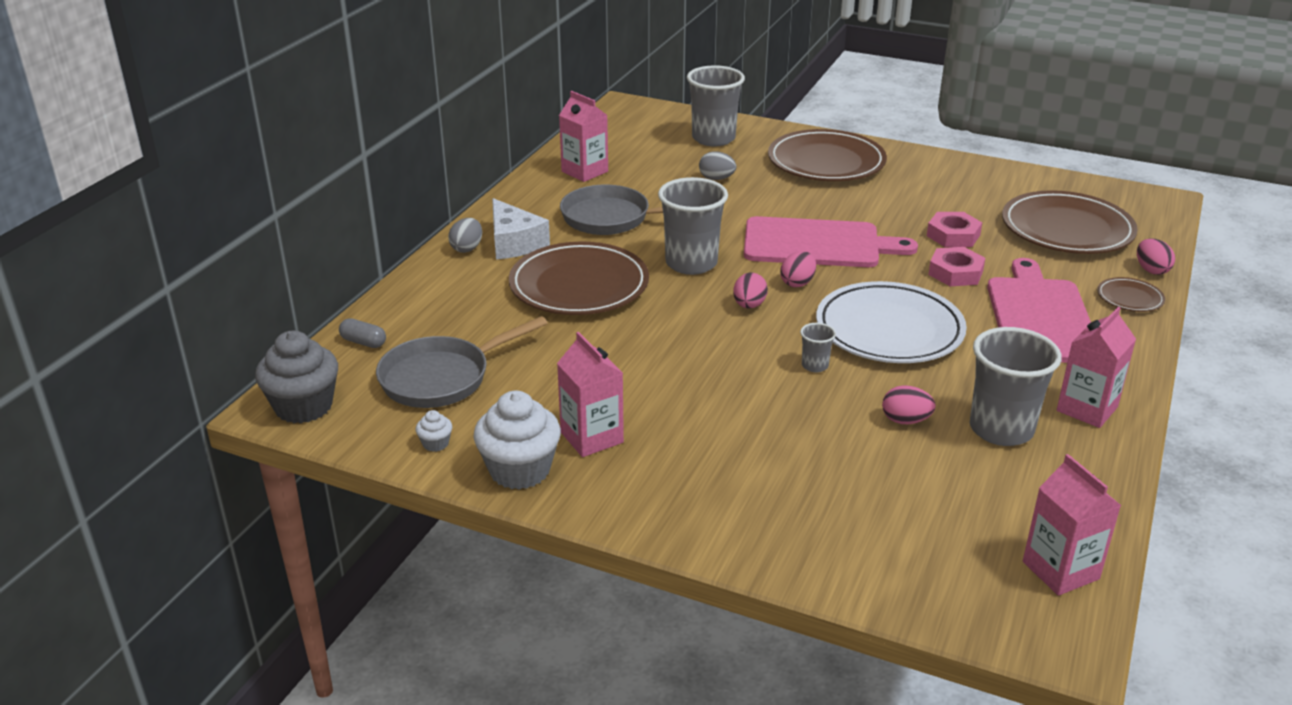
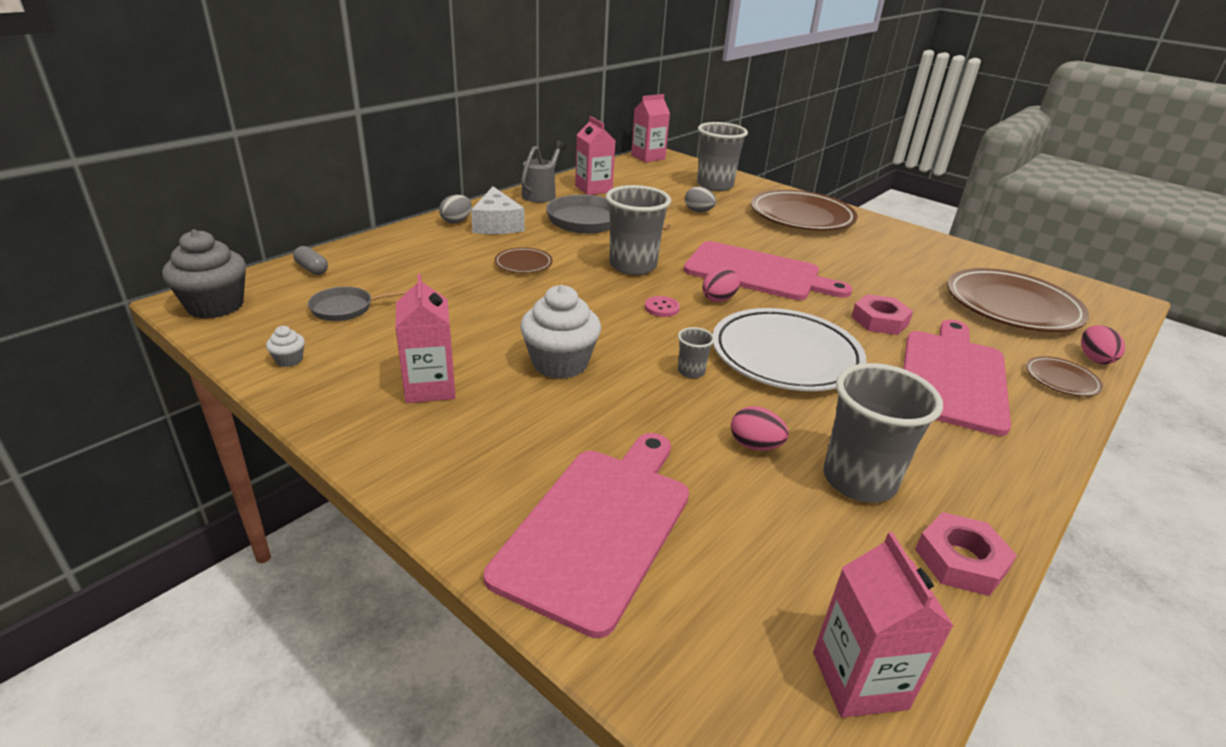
camera: 15 degrees right, 0 degrees up
(441, 378) = (346, 308): grey pan -> grey pan, size x0.59
(520, 470) = (339, 401): white cupcake -> white cupcake (560, 363)
(532, 191) = (541, 194): none -> grey watering can
(579, 286) = (523, 264): brown plate -> brown plate, size x0.45
(749, 305) = (661, 308): pink egg -> pink button
(820, 518) = (598, 527): none -> pink cutting board
(953, 235) = (892, 290): pink nut -> pink nut (961, 560)
(1087, 409) = (971, 482): pink carton -> pink carton (648, 157)

